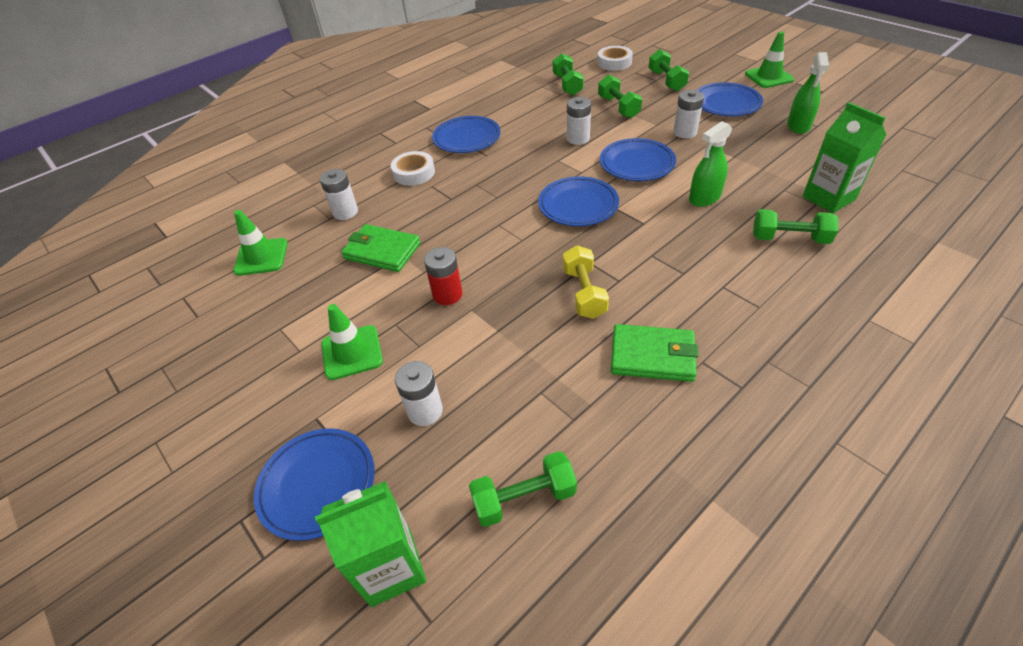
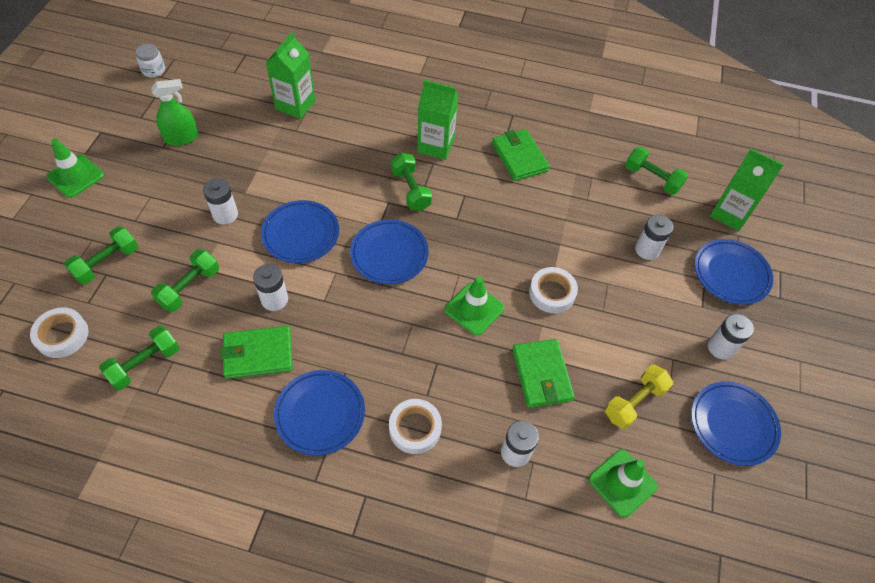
camera: 130 degrees left, 10 degrees up
(264, 401) = (721, 347): none -> white battery
(352, 352) = (646, 321): green traffic cone -> green traffic cone (474, 309)
(447, 294) = (552, 293): red battery -> white tape
(536, 124) = (258, 354): none -> green wallet
(584, 293) = (490, 210): yellow dumbbell -> yellow dumbbell (634, 402)
(704, 198) = (332, 173): green spray bottle -> none
(712, 285) = (436, 145): none -> green carton
(726, 103) = (151, 197): blue plate -> blue plate (733, 424)
(789, 238) = (359, 117): green dumbbell -> green dumbbell (410, 190)
(914, 124) = (153, 70): none -> white jar

